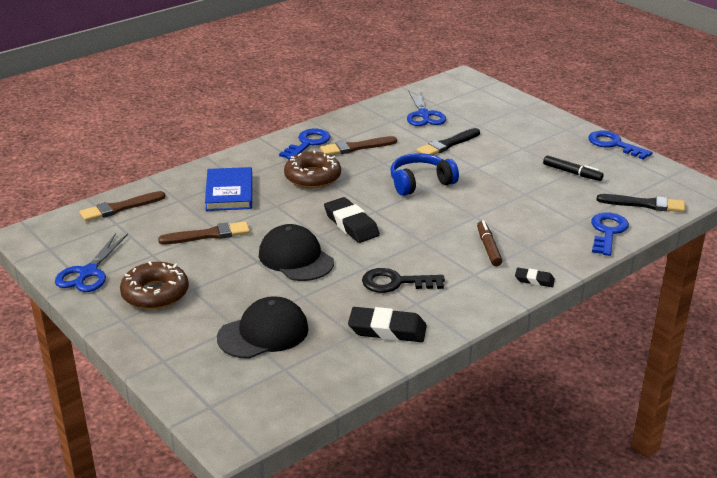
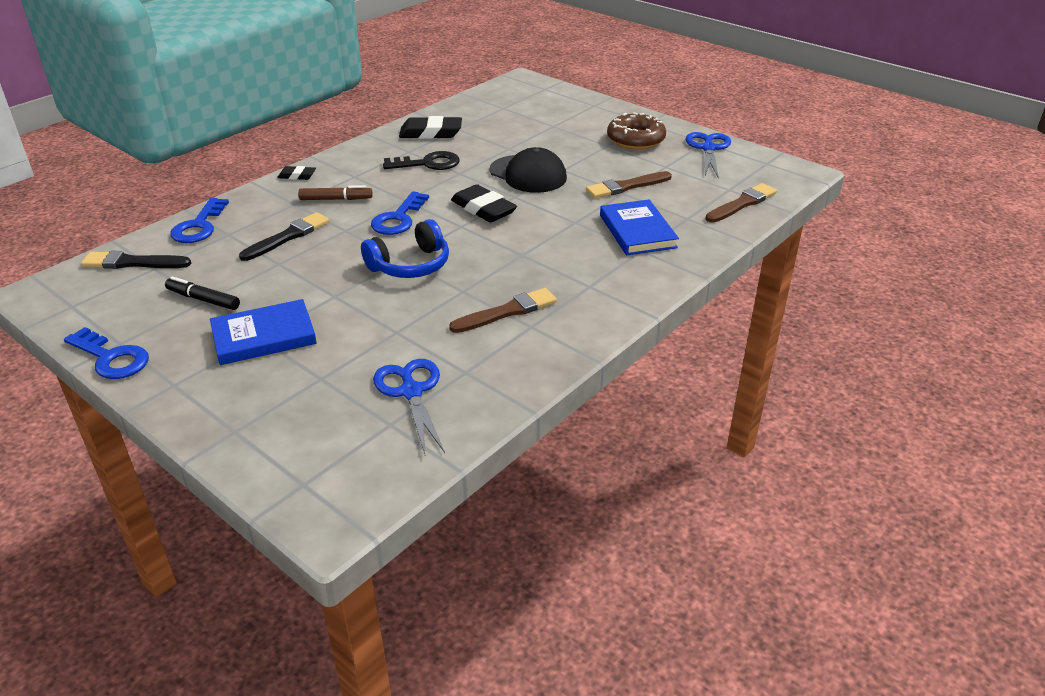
camera: 170 degrees right, 5 degrees up
(263, 333) = (529, 124): black cap -> none
(308, 143) = (578, 312): blue key -> blue key (398, 218)
(312, 177) = (549, 260): brown donut -> none
(447, 144) = (373, 331): black brush -> black brush (288, 237)
(488, 248) = (336, 199): brown marker -> brown marker turned 75 degrees counterclockwise
(519, 147) = (264, 336): none -> blue book

